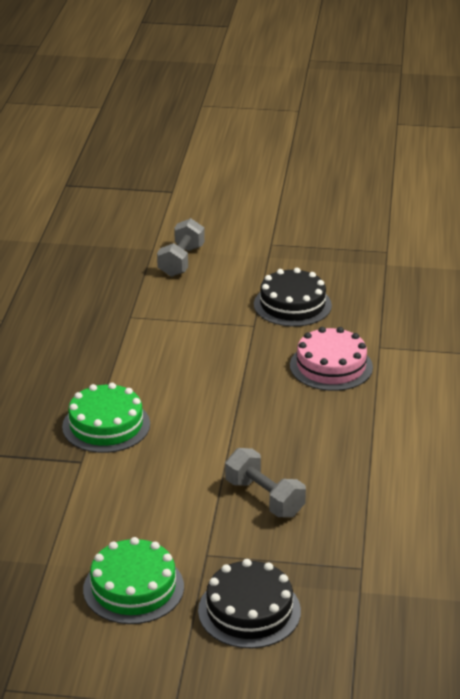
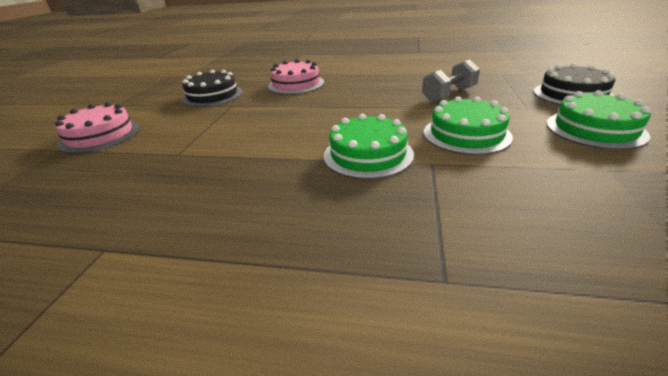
camera: 85 degrees left, 0 degrees up
(138, 492) = (466, 134): none -> green cake
(181, 261) = (100, 135): grey dumbbell -> pink cake

